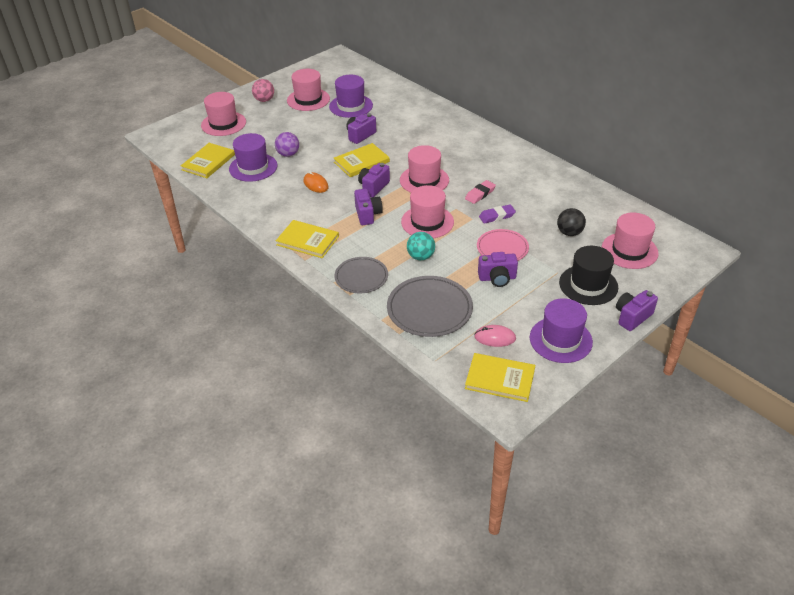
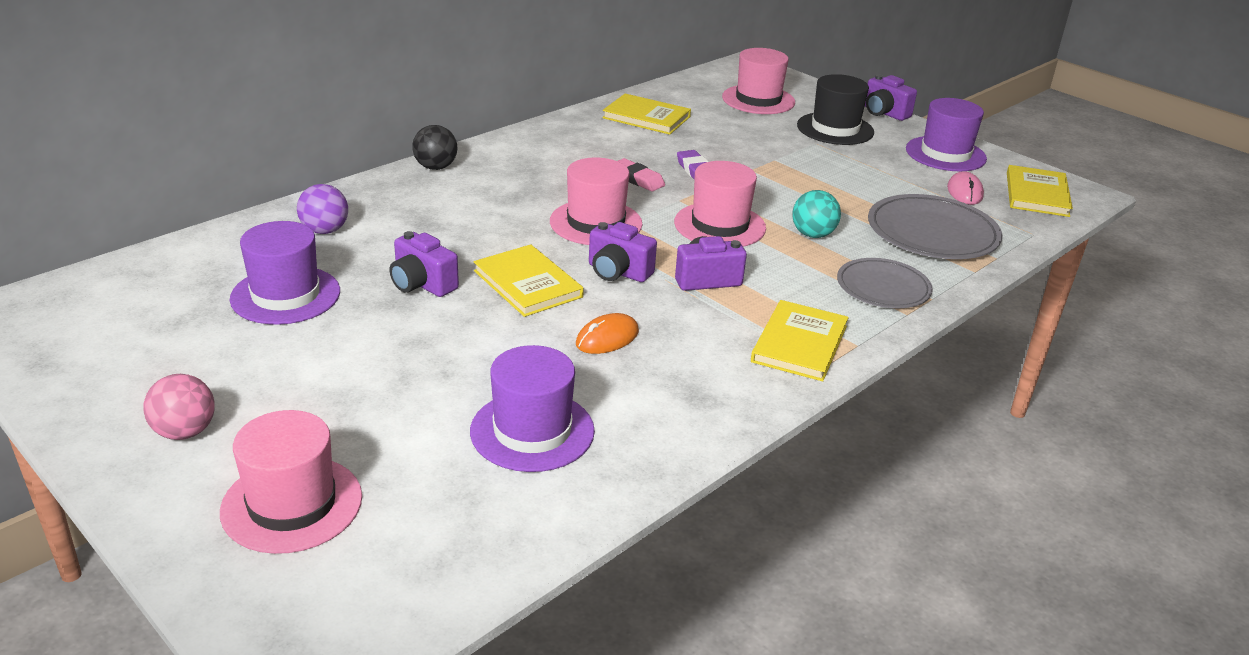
camera: 95 degrees left, 10 degrees down
(208, 162) = (498, 514): yellow book -> yellow book (646, 117)
(288, 154) = (482, 379): purple ball -> purple ball (325, 230)
(308, 100) = (222, 356): pink hat -> none
(497, 278) = (843, 181): purple camera -> none
(502, 248) = (774, 173): pink plate -> none
(569, 233) = (728, 128): black ball -> black ball (435, 167)

